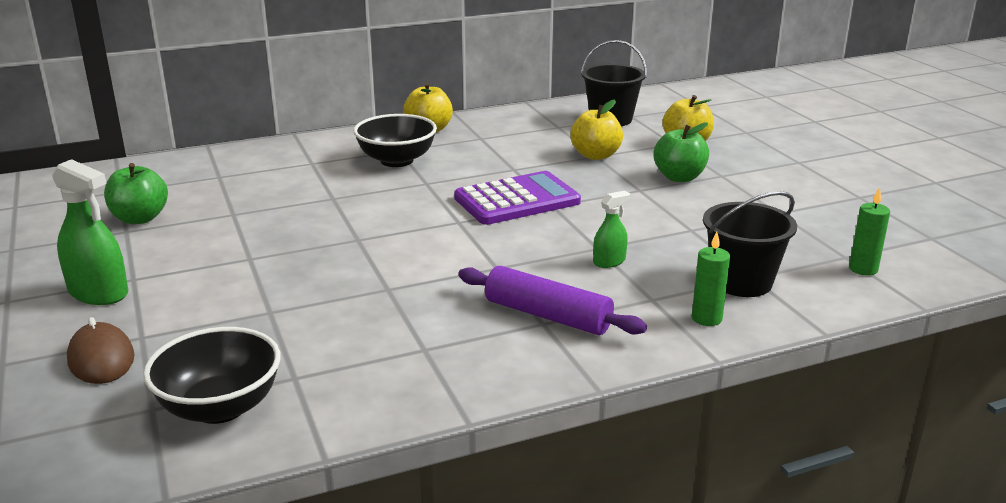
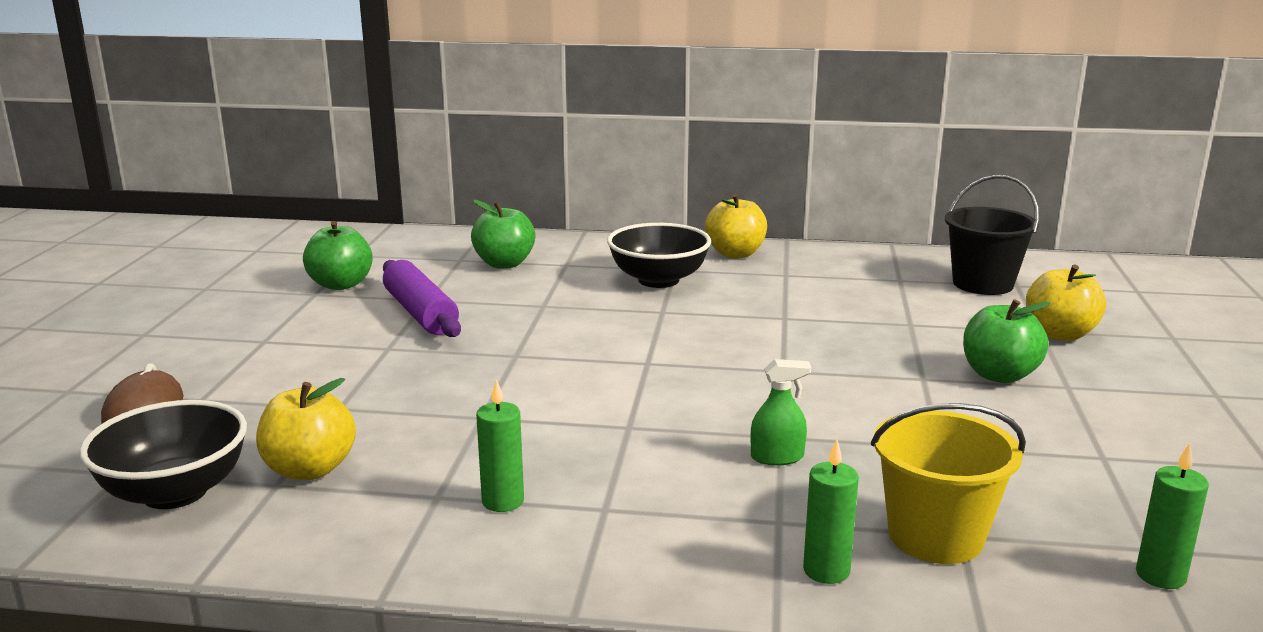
camera: 30 degrees right, 5 degrees down
(98, 293) = (220, 346): green spray bottle -> none
(261, 172) = (504, 264): none -> green apple
(472, 338) = (503, 501): none -> green candle
(517, 200) = (746, 354): purple calculator -> none
(548, 315) = (621, 501): purple rolling pin -> purple rolling pin (421, 313)
(596, 155) = (911, 323): yellow apple -> yellow apple (310, 469)
(741, 282) = (935, 536): black bucket -> yellow bucket

